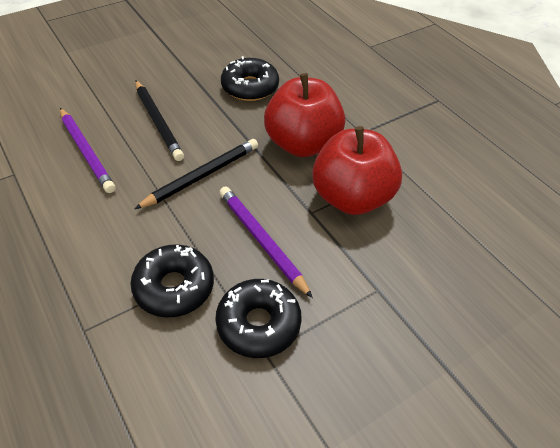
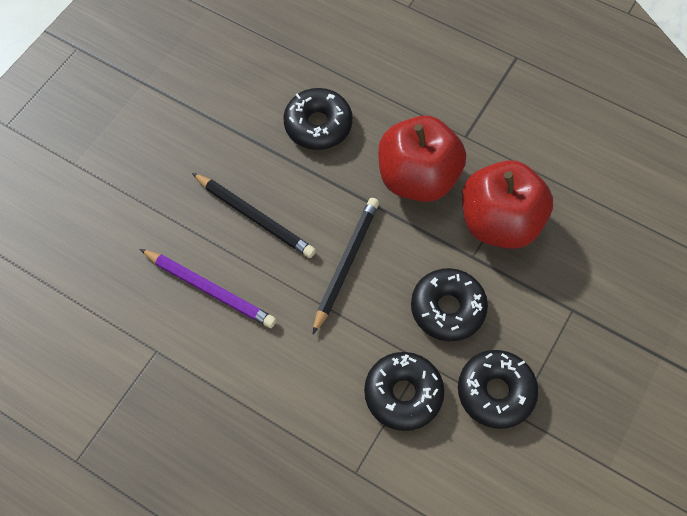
camera: 25 degrees left, 15 degrees up
(262, 240) = (447, 308): purple pencil -> black donut

